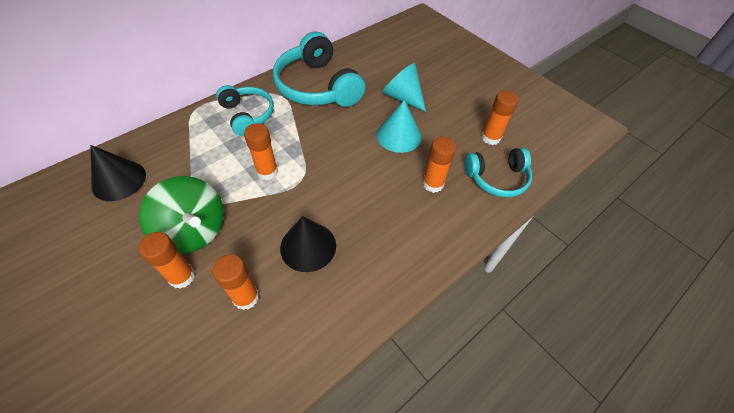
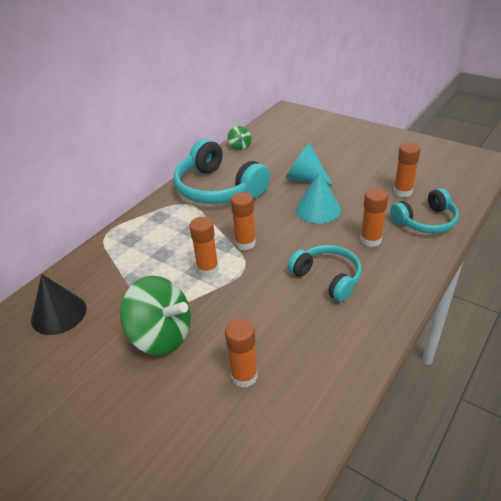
camera: 10 degrees left, 15 degrees down
(182, 276) = (170, 377): orange glue stick -> orange glue stick (245, 243)
(248, 115) = (162, 227): turquoise headphones -> turquoise headphones (327, 278)
(308, 246) = (281, 319): black cone -> none
(359, 45) = (240, 146): none -> green spinning top

